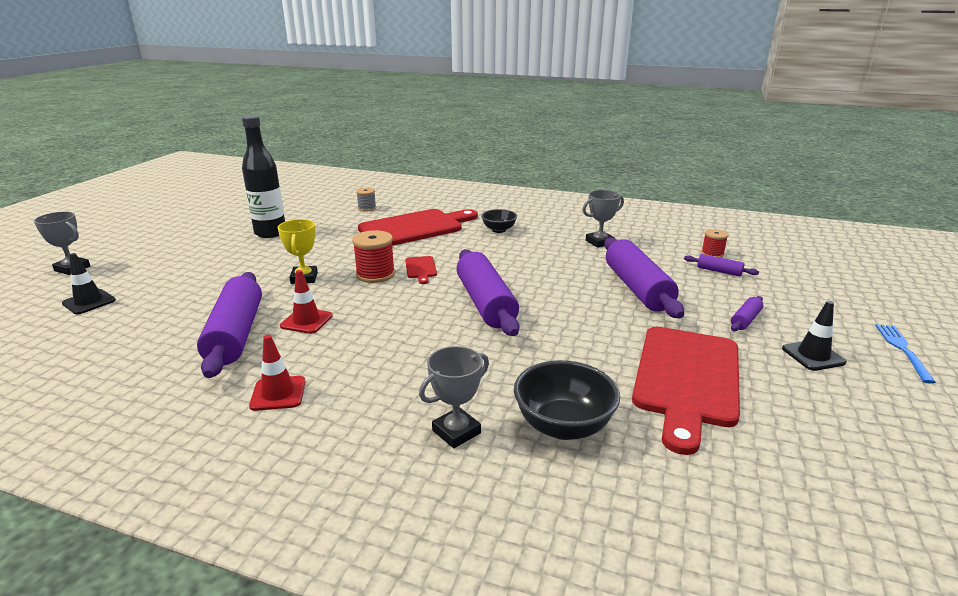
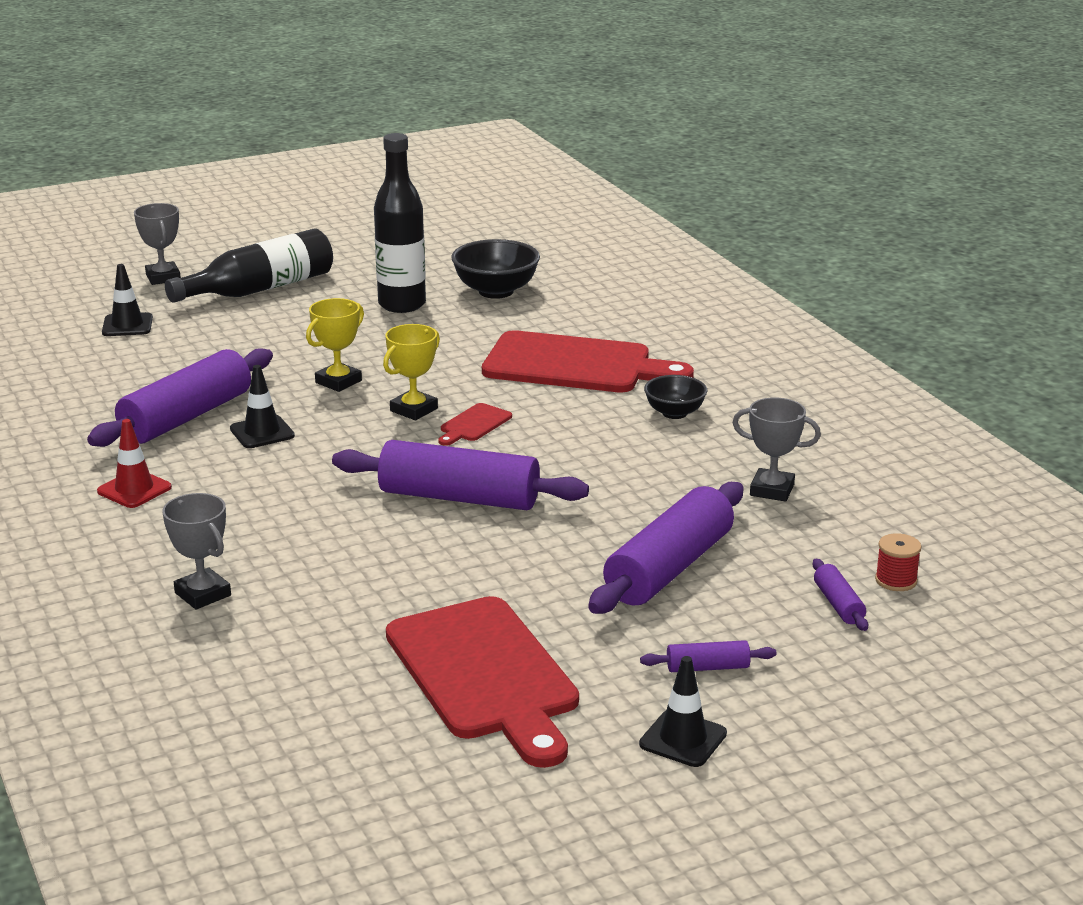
camera: 45 degrees right, 0 degrees up
(161, 253) = (260, 289): none -> black bottle
(306, 321) = (262, 432): red traffic cone -> black traffic cone
(367, 208) = (573, 310): grey spool -> none
(375, 274) = (414, 410): red spool -> yellow trophy
(456, 432) = (203, 594): grey trophy -> grey trophy turned 45 degrees clockwise
(485, 303) = (459, 498): purple rolling pin -> purple rolling pin turned 75 degrees clockwise
(563, 426) = (289, 640): black bowl -> black bowl (496, 291)
(686, 379) = (485, 675): red cutting board -> red cutting board turned 90 degrees counterclockwise
(902, 349) = (815, 800): blue fork -> none

